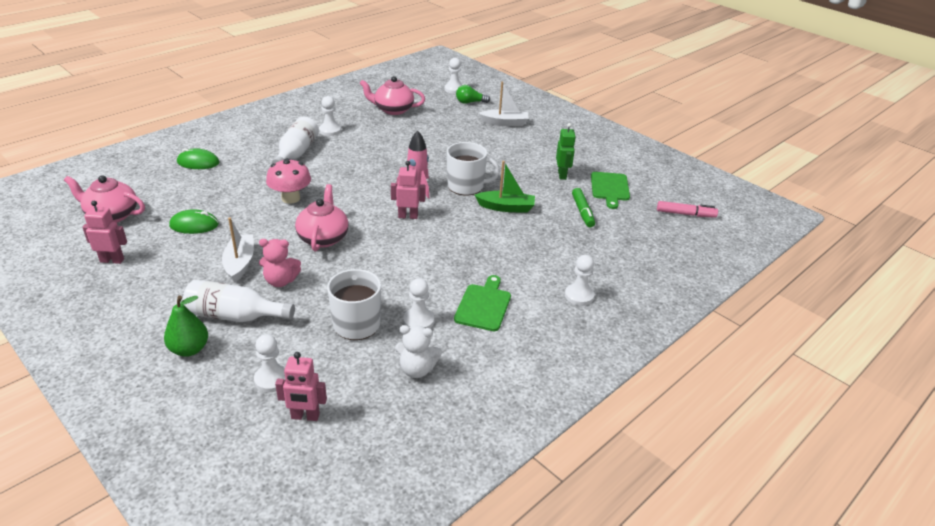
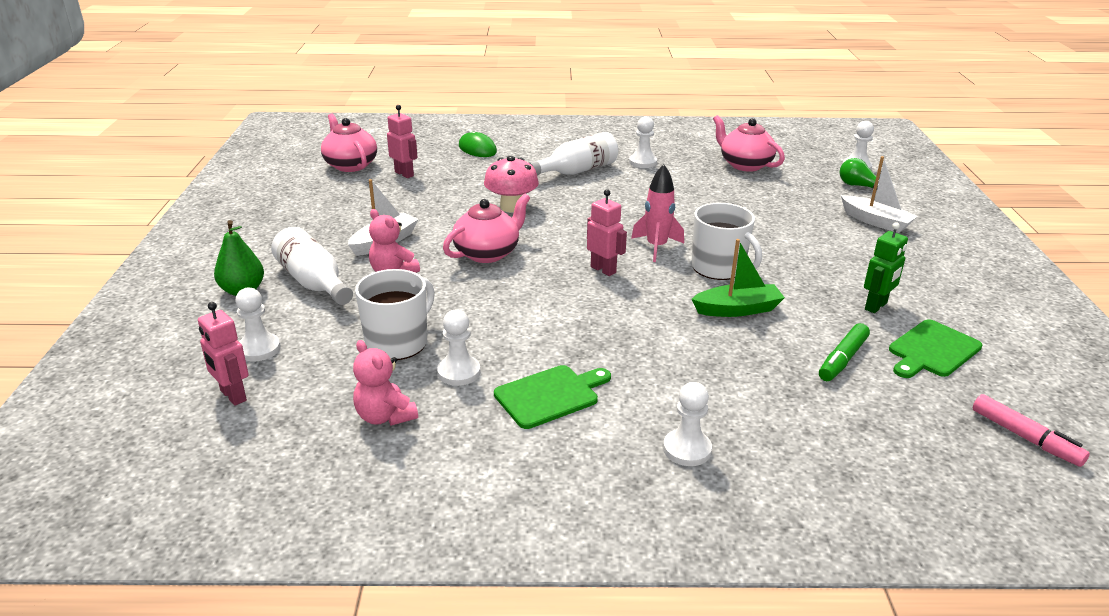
camera: 45 degrees right, 5 degrees down
(112, 260) = (299, 198): pink robot -> pink robot (404, 174)
(194, 225) = (397, 196): green mouse -> none
(417, 369) = (385, 416): white teddy bear -> pink teddy bear
(506, 207) = (737, 309): green boat -> green boat turned 60 degrees counterclockwise

